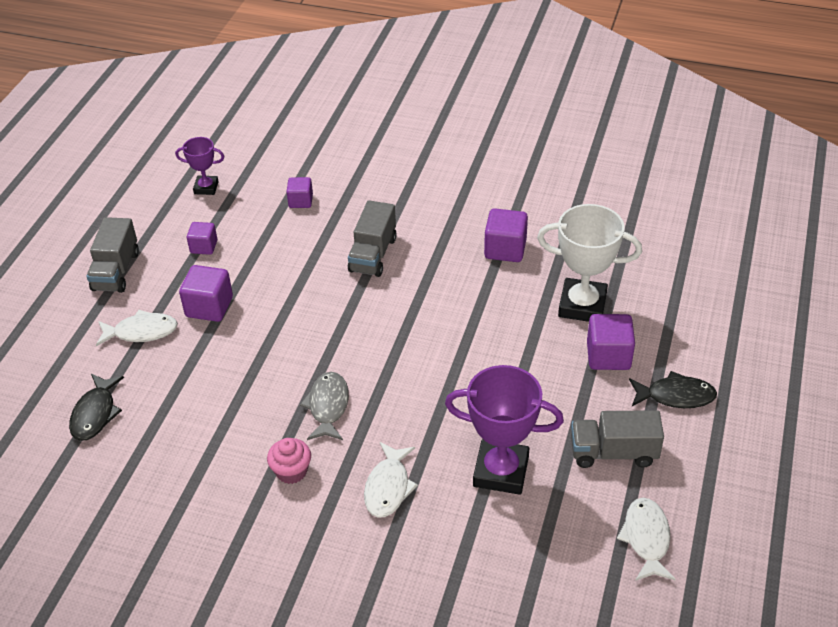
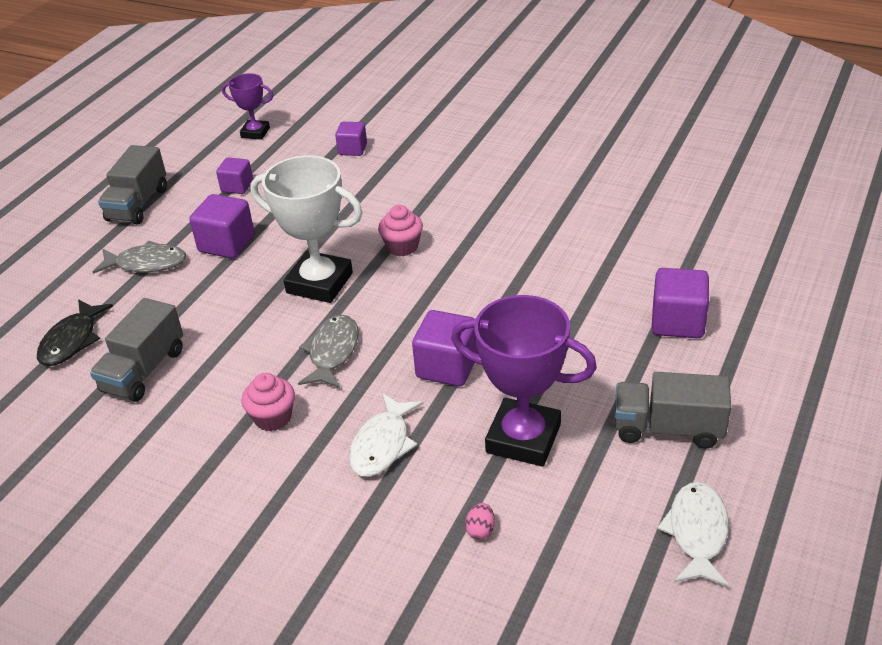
camera: 10 degrees right, 5 degrees down
(141, 332) = (147, 263): white fish -> grey fish
(366, 299) = (402, 247): none -> pink cupcake
(373, 254) = (420, 203): grey truck -> grey truck (144, 370)
(481, 553) = (480, 530): none -> pink egg
(505, 249) = (572, 206): purple cube -> purple cube (447, 367)
(582, 305) = (654, 267): white trophy -> white trophy (319, 283)
(675, 396) = (756, 371): black fish -> none

